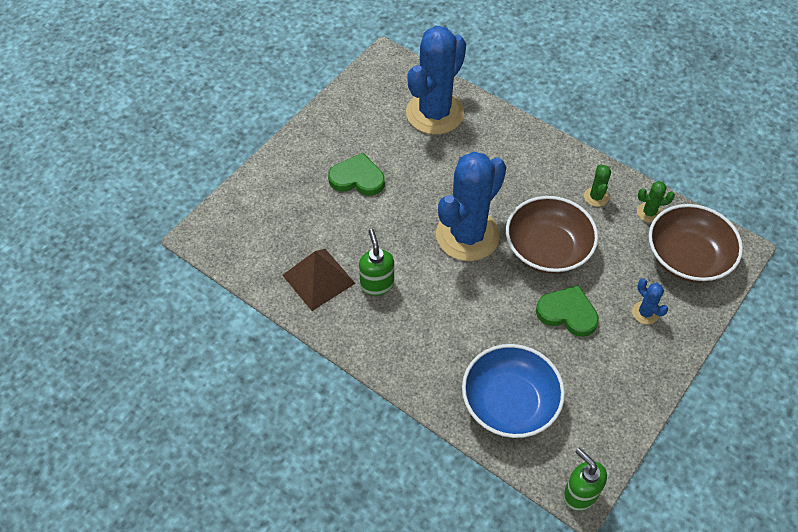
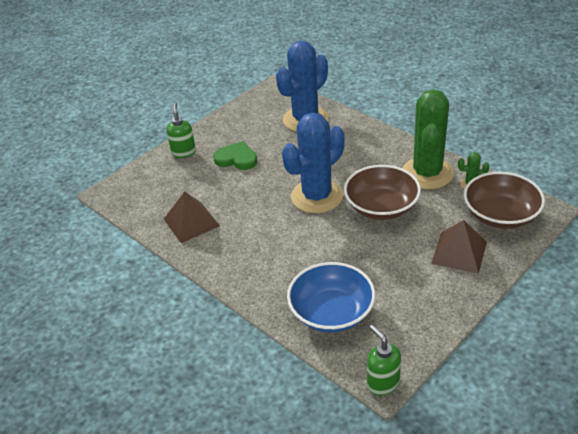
camera: 10 degrees right, 15 degrees down
(377, 284) = (237, 227): green soap dispenser -> green soap dispenser (183, 152)
(567, 313) = (391, 250): green heart -> none
(596, 197) = (427, 173): green cactus -> green cactus, size x2.50
(645, 313) = (459, 252): blue cactus -> brown pyramid

